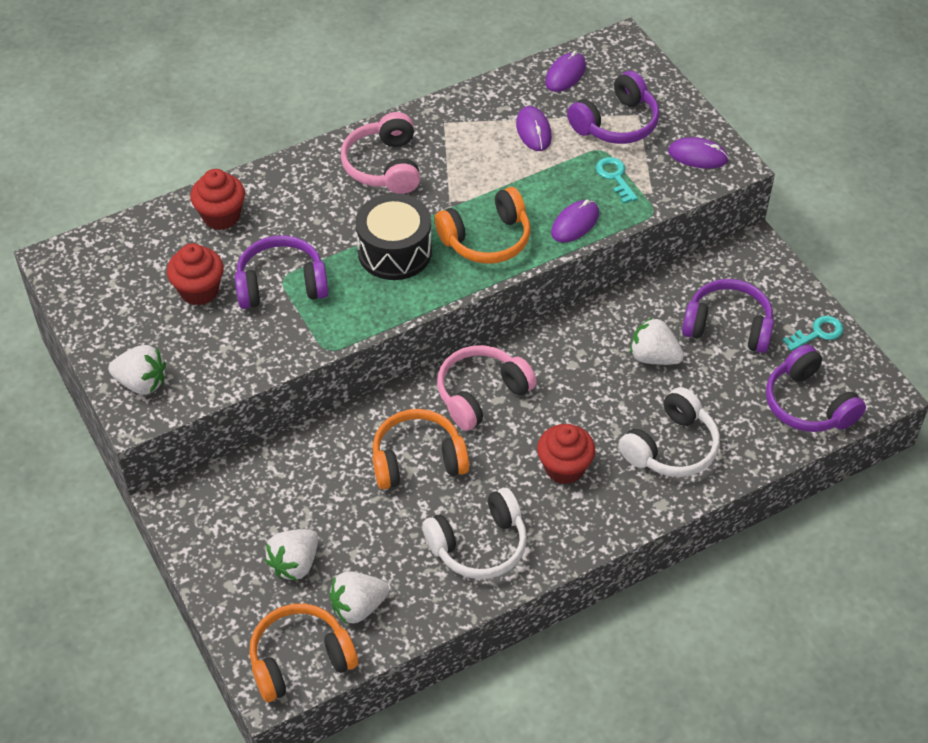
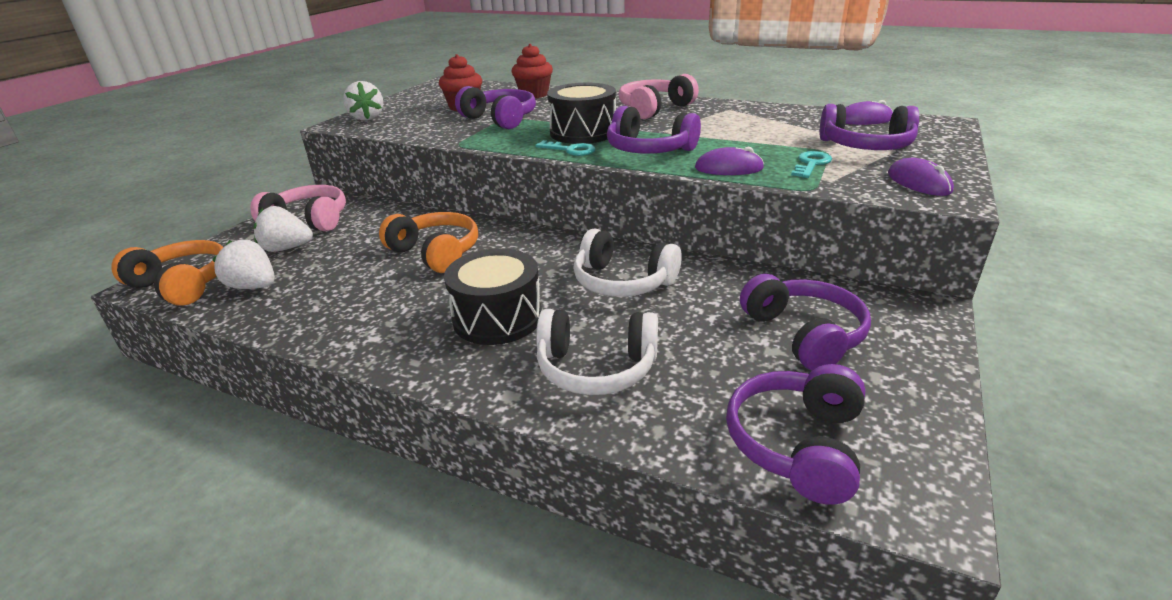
camera: 55 degrees right, 20 degrees down
(479, 545) = (362, 312): white headphones -> white headphones (622, 282)
(481, 394) = (535, 251): pink headphones -> pink headphones (309, 220)
(486, 239) = (649, 150): orange headphones -> purple headphones
(533, 131) = (786, 129): purple mouse -> none
(564, 468) = (497, 318): red cupcake -> black drum
(654, 357) = (695, 309): white strawberry -> none
(817, 333) = (908, 401): turquoise key -> turquoise key (570, 150)

